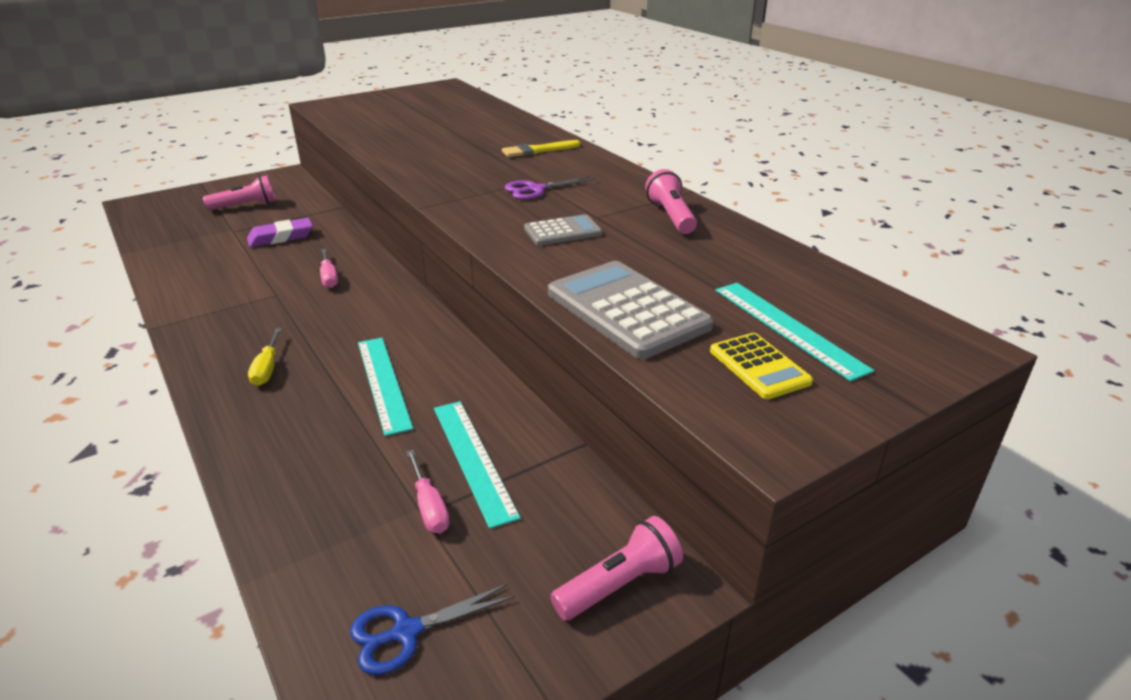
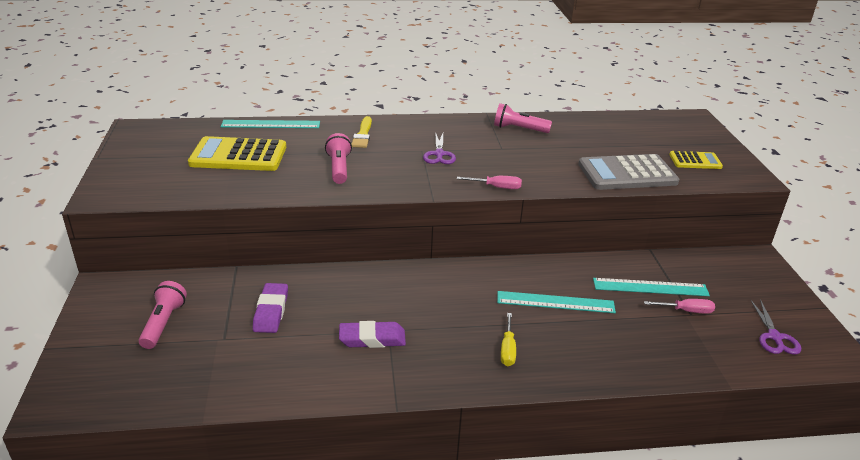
camera: 65 degrees left, 0 degrees up
(257, 290) = (372, 339): none -> purple eraser
(267, 369) = (507, 350): yellow screwdriver -> yellow screwdriver turned 75 degrees clockwise
(329, 277) = (380, 298): pink screwdriver -> pink screwdriver (497, 187)
(406, 632) = (774, 337): blue scissors -> purple scissors
(433, 121) = (238, 156): none -> yellow calculator
(563, 231) = (515, 163): grey calculator -> none
(620, 584) = (755, 271): pink flashlight -> pink flashlight (339, 168)
(788, 328) = (664, 144): turquoise ruler -> turquoise ruler (271, 124)

